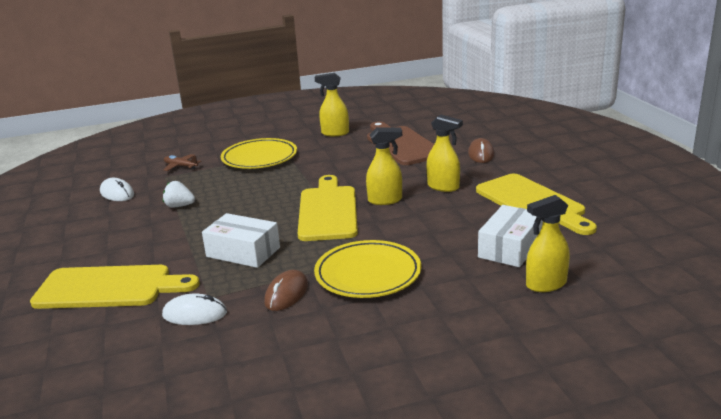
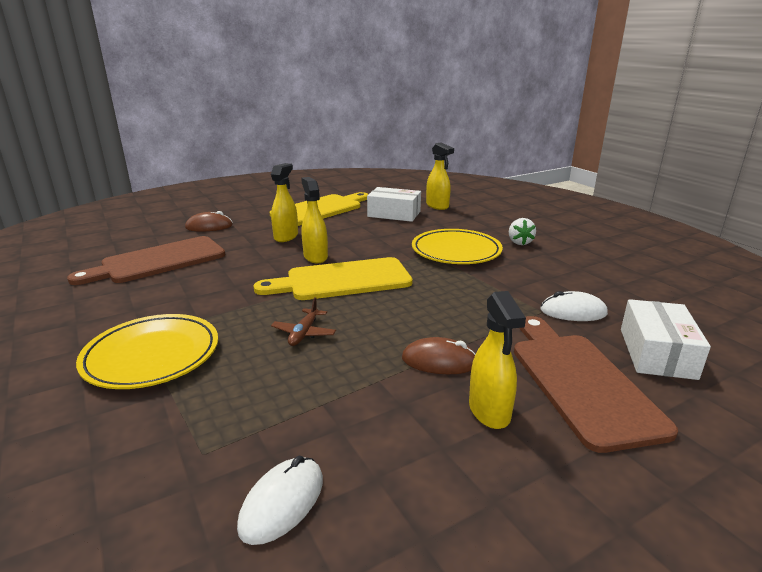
camera: 105 degrees left, 0 degrees up
(109, 288) = (580, 382): yellow cutting board -> brown cutting board
(179, 206) = (338, 392): white strawberry -> white strawberry (519, 242)
(180, 166) = (152, 445): brown plane -> brown plane (304, 333)
(195, 314) = (573, 312): white mouse -> white mouse turned 75 degrees counterclockwise
(243, 252) = (449, 310): white box -> white box (657, 353)
(286, 294) = (507, 277): brown mouse -> brown mouse (439, 361)
(335, 133) = (78, 307): yellow spray bottle -> yellow spray bottle (489, 411)

